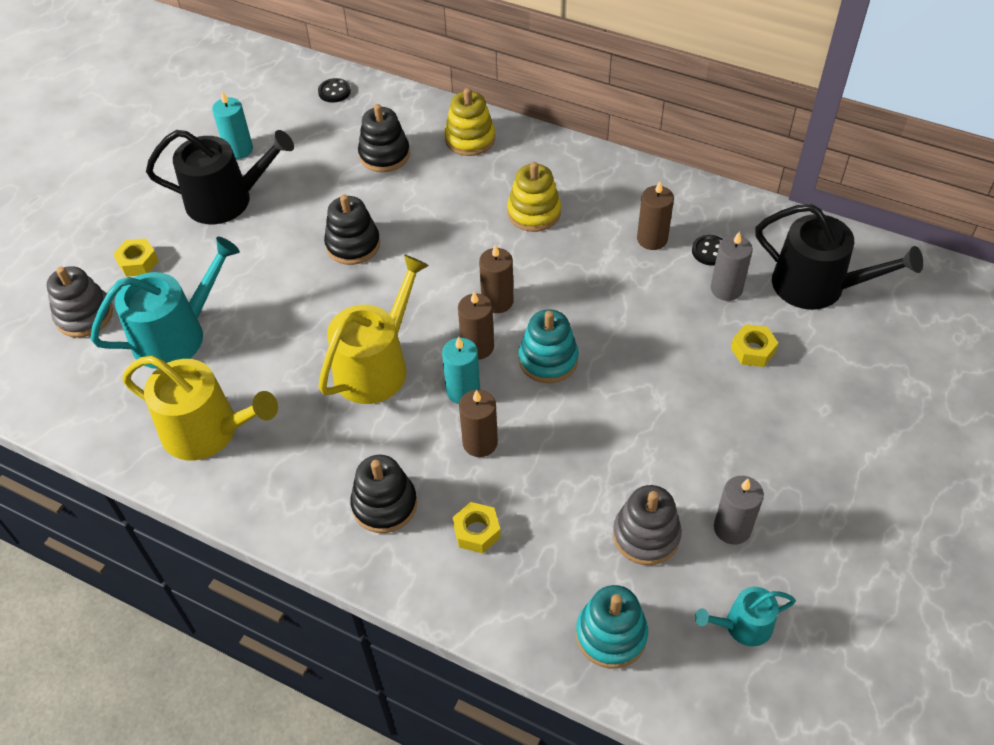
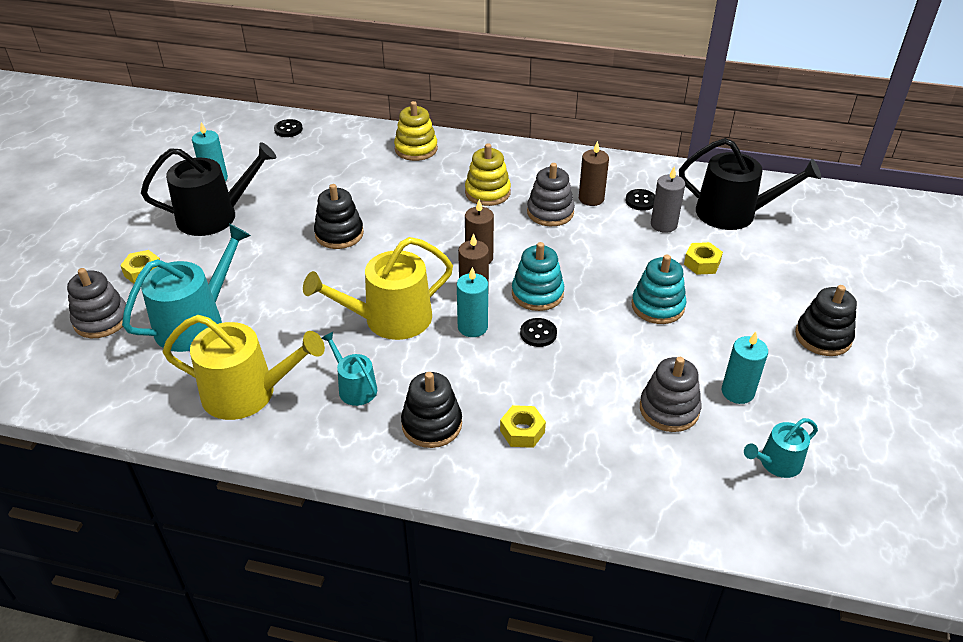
camera: 15 degrees left, 10 degrees down
(317, 444) = (354, 387): none -> turquoise watering can
(376, 365) = (389, 319): yellow watering can -> yellow watering can turned 135 degrees counterclockwise
(384, 155) = (346, 168): black stacking toy -> black stacking toy (823, 337)
(480, 443) = (501, 363): brown candle -> none
(532, 412) = (538, 333): none -> black button
(597, 251) = (550, 212): none -> grey stacking toy
(611, 635) = (669, 491): turquoise stacking toy -> turquoise stacking toy (657, 306)
(732, 528) = (737, 392): grey candle -> turquoise candle

